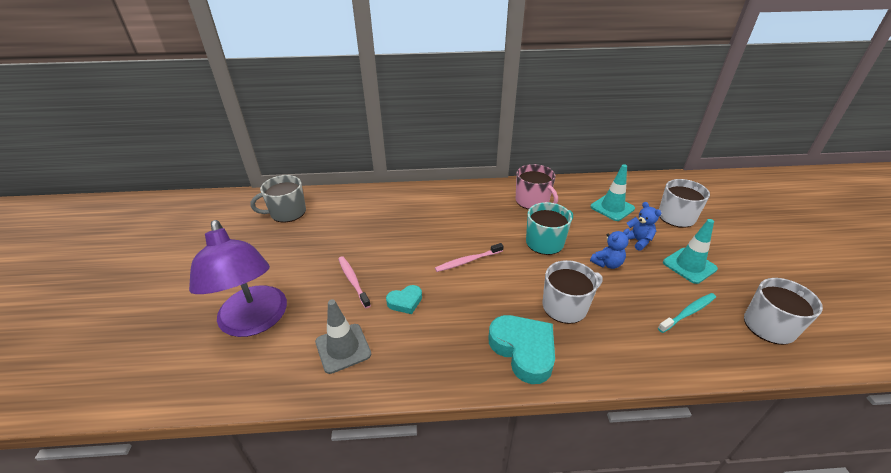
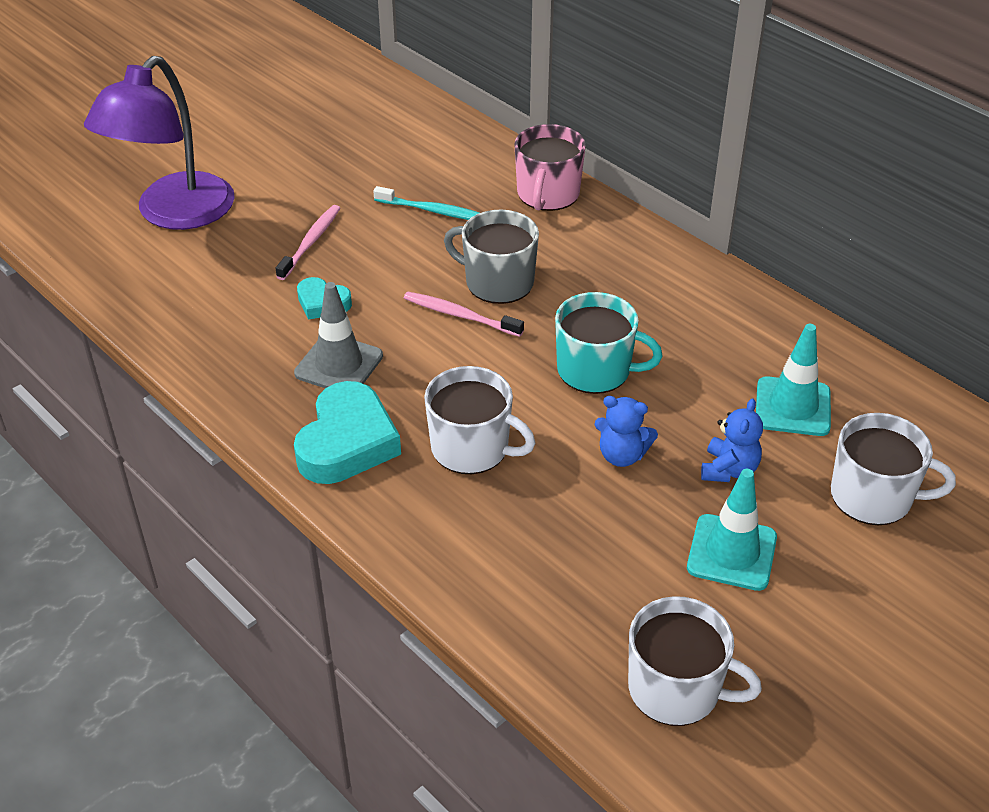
camera: 50 degrees right, 5 degrees up
(287, 212) = (368, 114): grey mug -> grey mug (497, 282)
(343, 348) = (203, 298): grey traffic cone -> grey traffic cone (339, 365)
(533, 201) = (690, 311): pink mug -> pink mug (547, 194)
(688, 312) = (601, 582): turquoise toothbrush -> turquoise toothbrush (433, 211)

